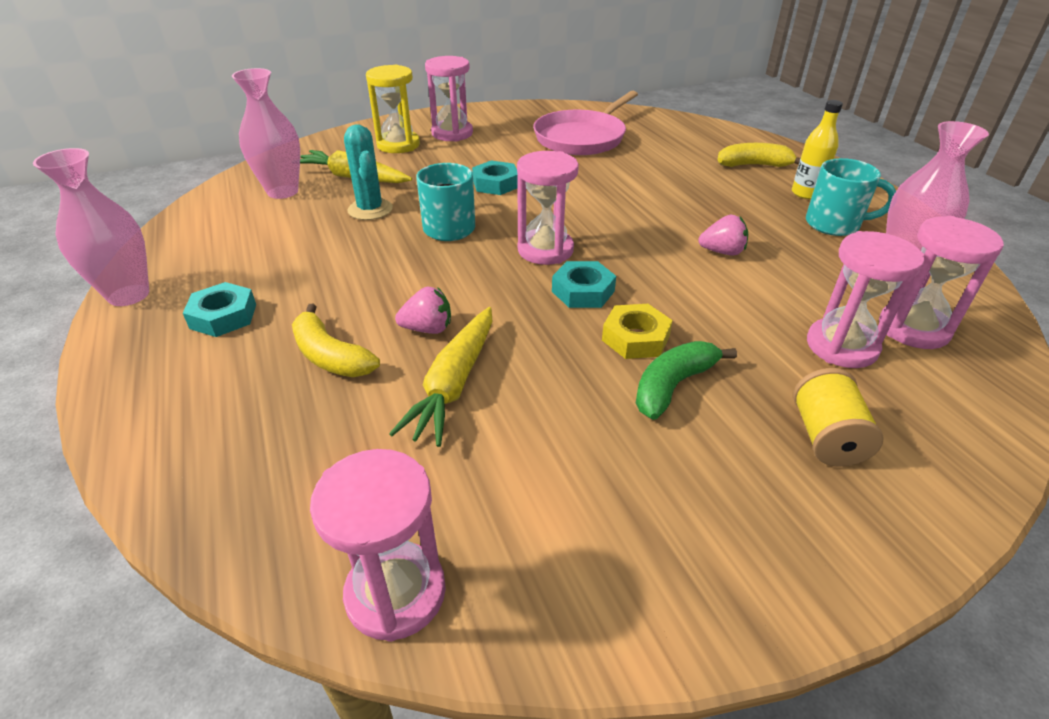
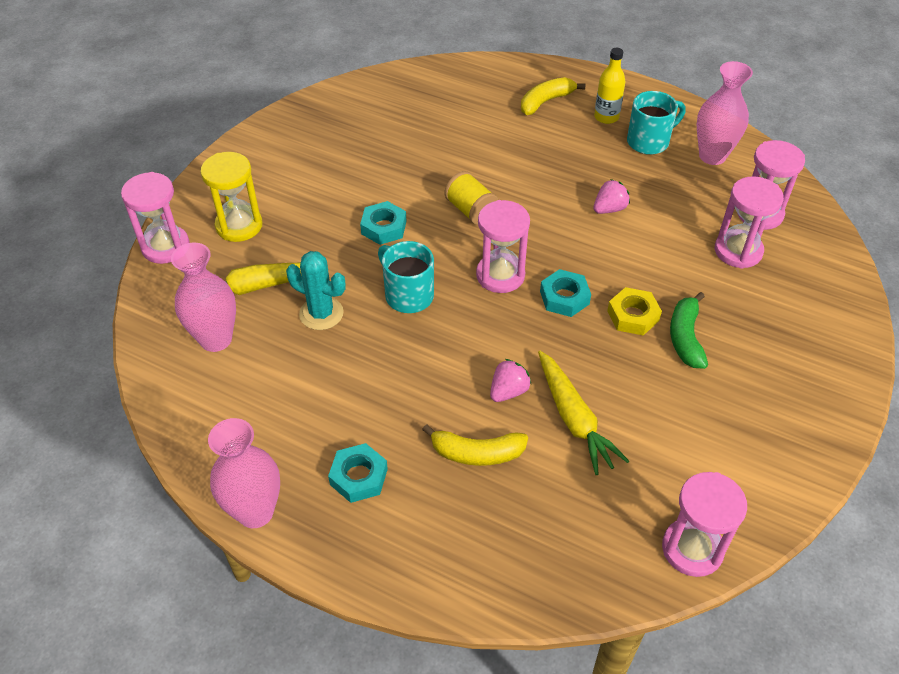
camera: 40 degrees left, 10 degrees up
(452, 133) = (268, 185): pink hourglass -> pink hourglass (165, 247)
(582, 138) = (387, 133): pink pan -> none
(826, 437) = (781, 321): yellow spool -> yellow spool (471, 210)

